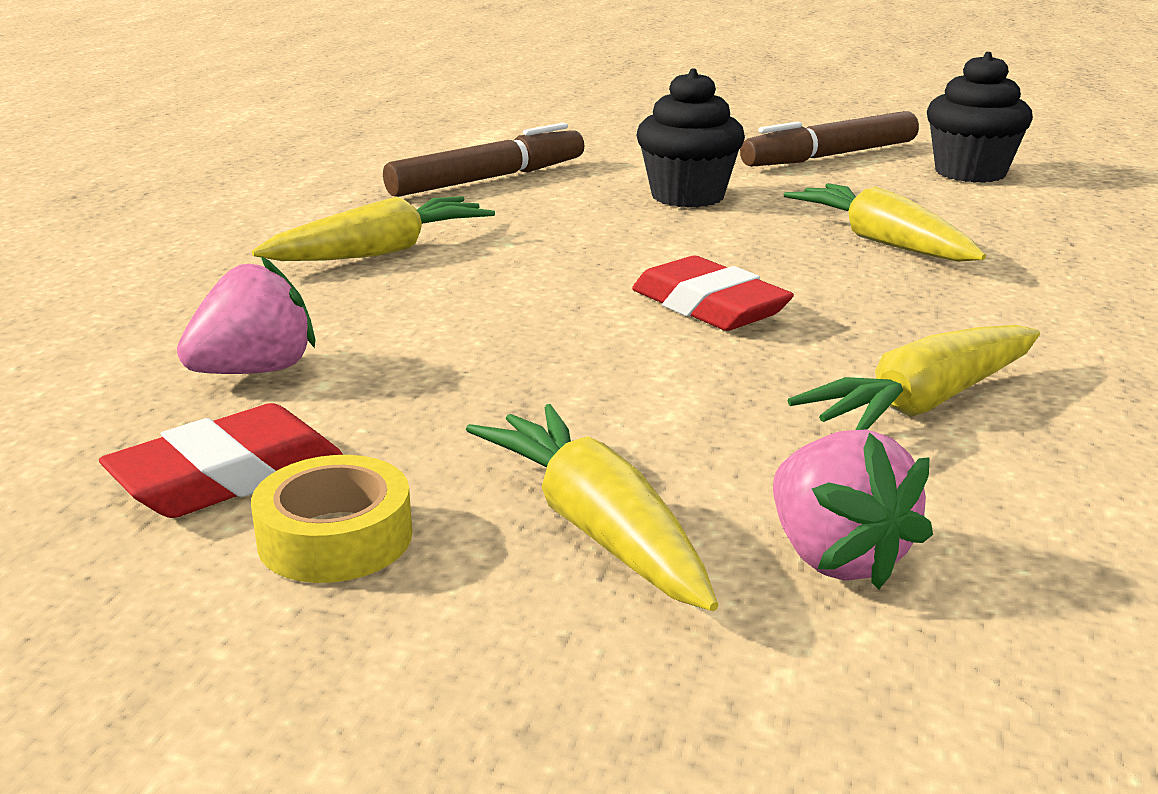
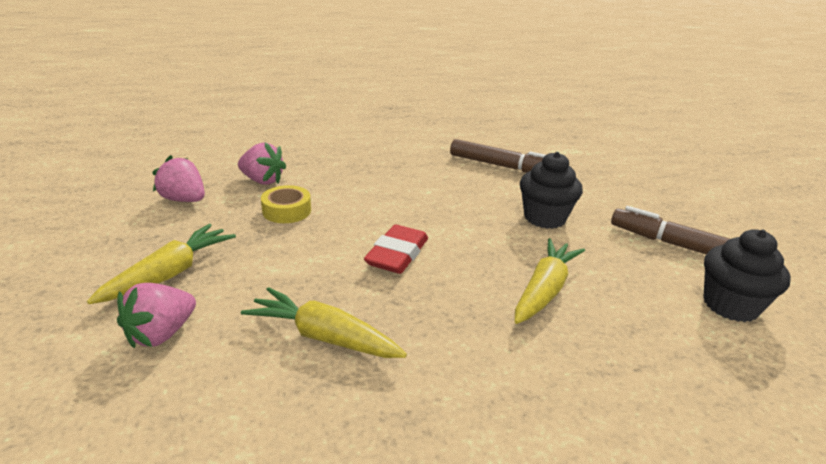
camera: 60 degrees right, 5 degrees up
(227, 476) = (184, 200): red eraser -> pink strawberry
(335, 538) = (149, 228): yellow tape -> yellow tape (287, 211)
(381, 252) = (390, 169): yellow carrot -> none

